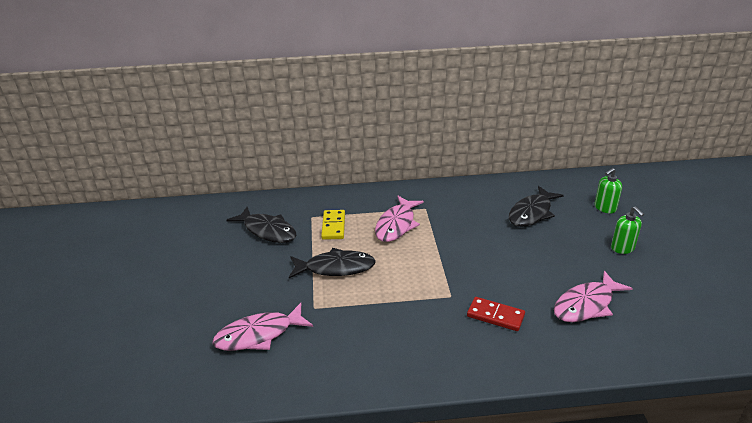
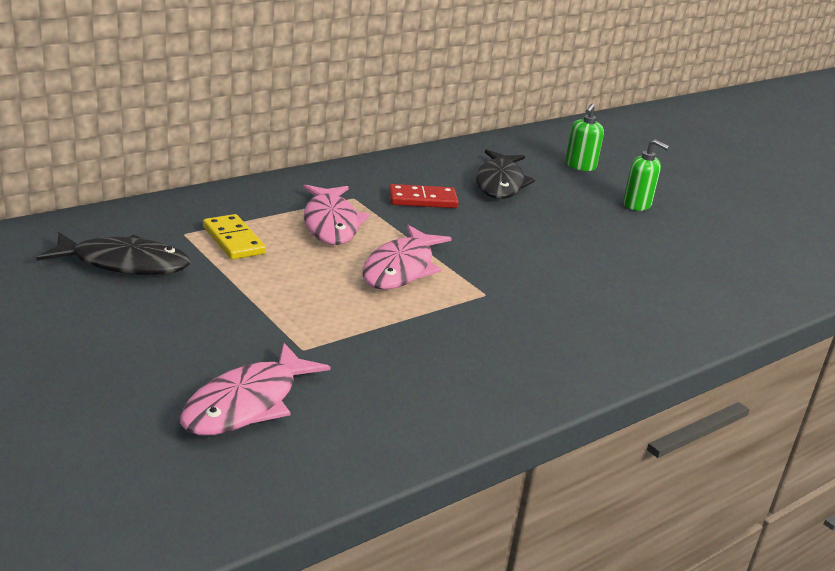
camera: 35 degrees left, 5 degrees down
(335, 268) = (288, 292): black fish -> none
(495, 316) = (561, 304): red domino -> red domino (422, 200)
(586, 304) = (652, 270): pink fish -> pink fish (401, 268)

